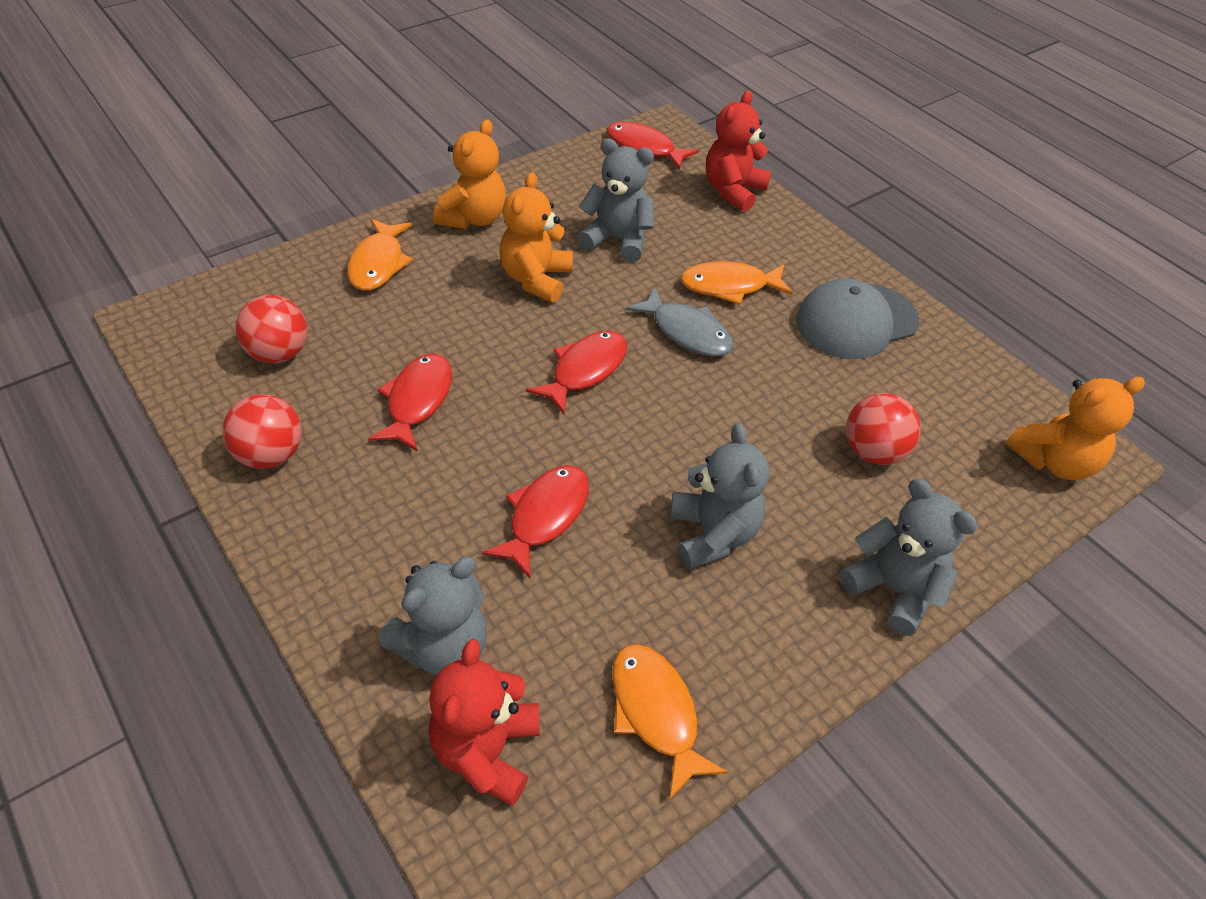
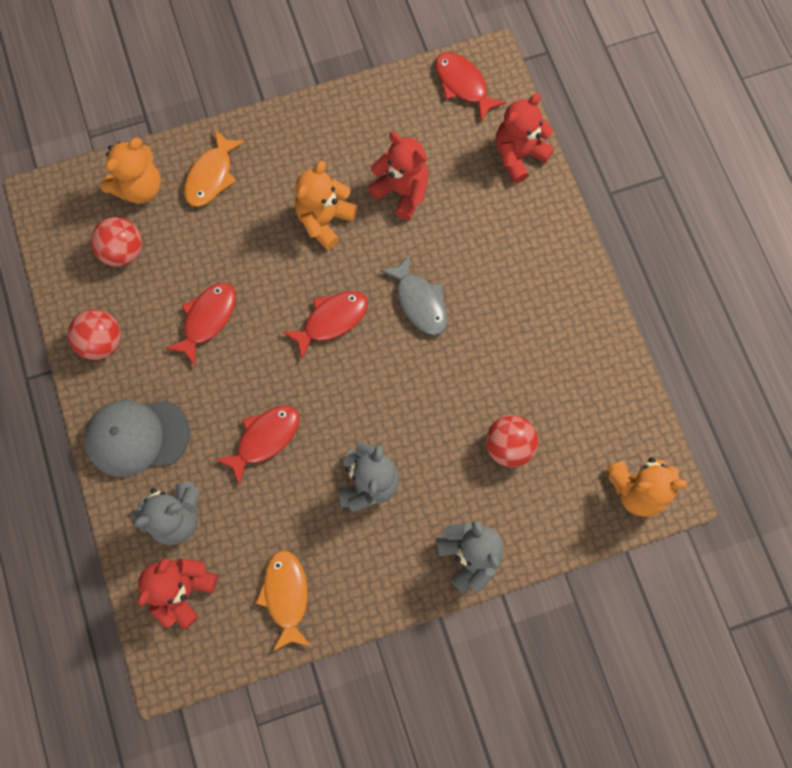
camera: 20 degrees right, 25 degrees up
(473, 218) = (296, 141): orange teddy bear -> orange teddy bear (139, 187)
(617, 240) = (402, 191): grey teddy bear -> red teddy bear
(729, 286) = (471, 263): orange fish -> none
(856, 321) = (555, 323): grey cap -> grey cap (137, 437)

